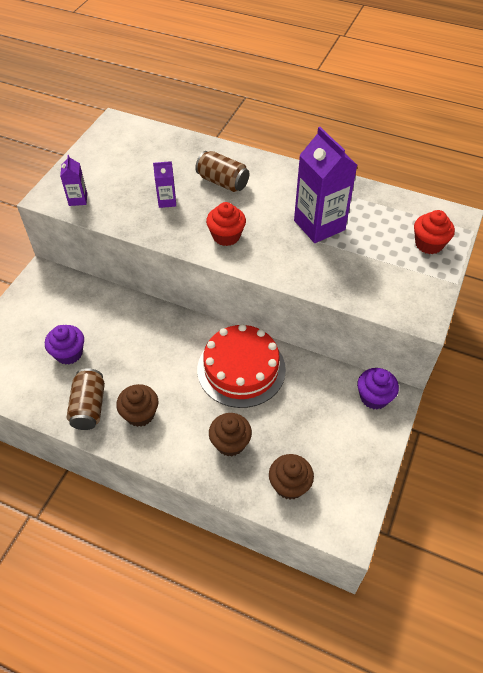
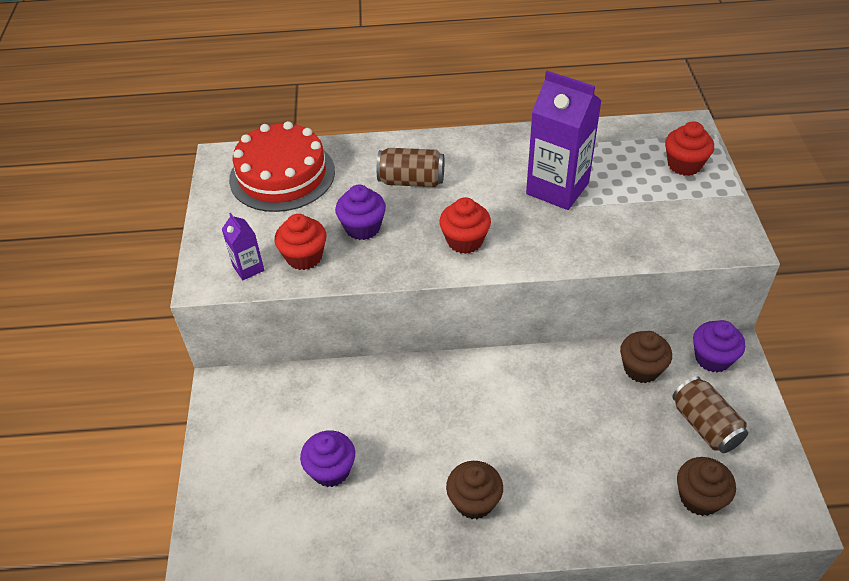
camera: 25 degrees left, 5 degrees down
(89, 407) = (405, 523): brown can -> brown can (705, 425)
(116, 206) = (304, 257): none -> red cupcake
(167, 201) = (362, 228): purple carton -> purple cupcake
(230, 443) = (602, 483): brown cupcake -> brown cupcake (641, 369)
(241, 369) = (551, 393): red cake -> red cake (282, 175)

